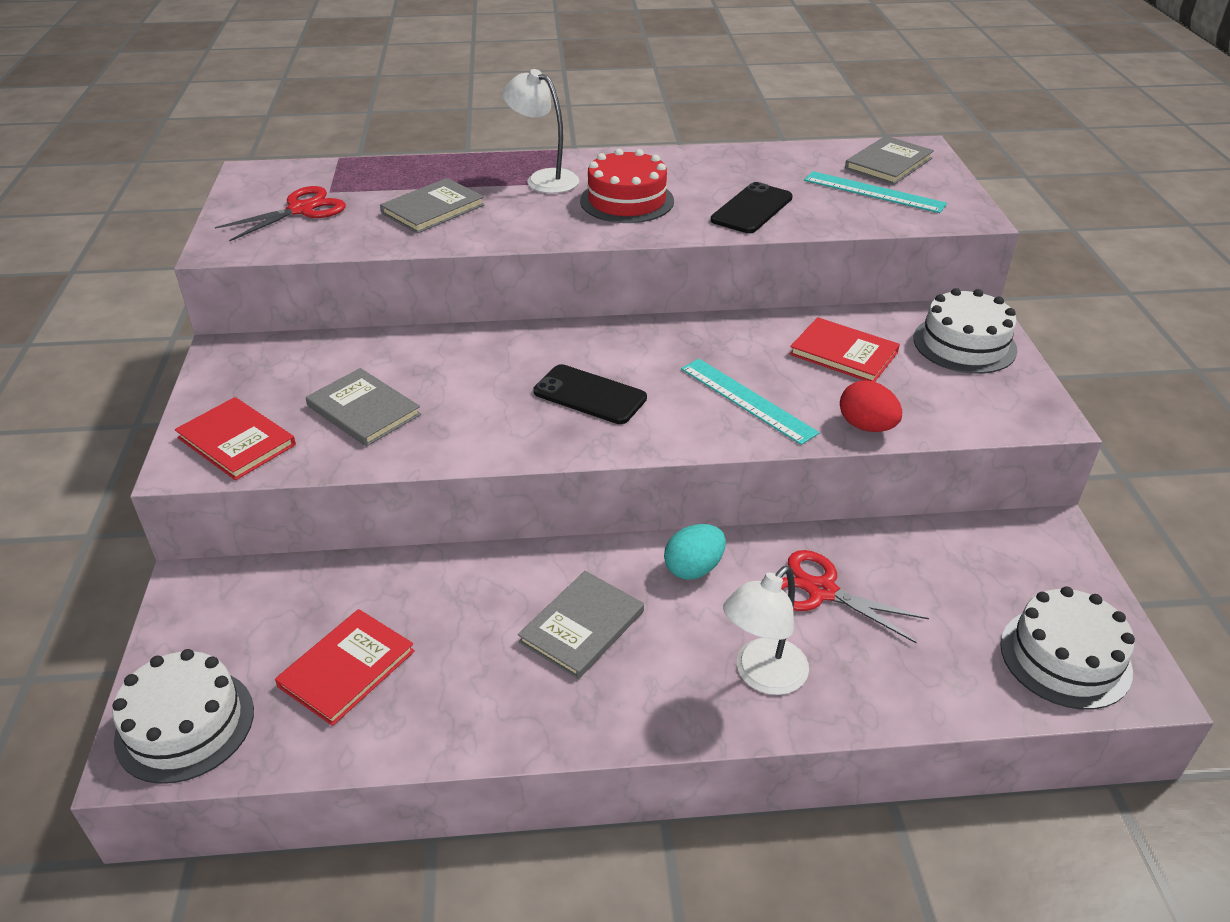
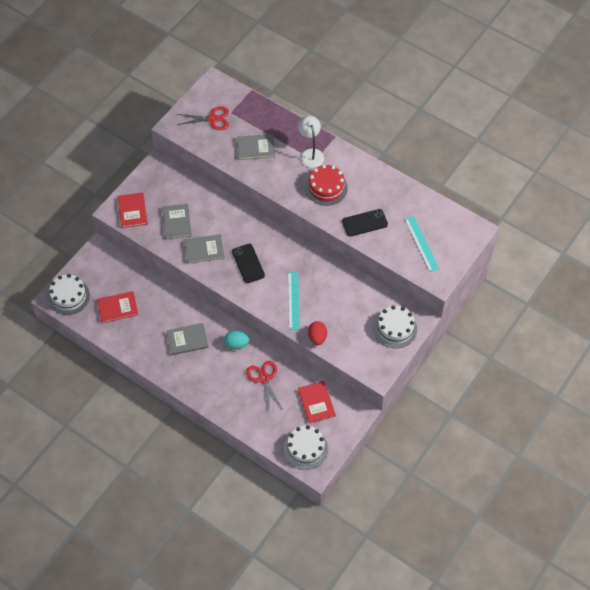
camera: 40 degrees right, 20 degrees up
(762, 676) = (218, 390): white lamp -> none
(843, 353) = (348, 303): red book -> red book (316, 403)
(888, 164) = (450, 231): grey book -> grey book (204, 250)

